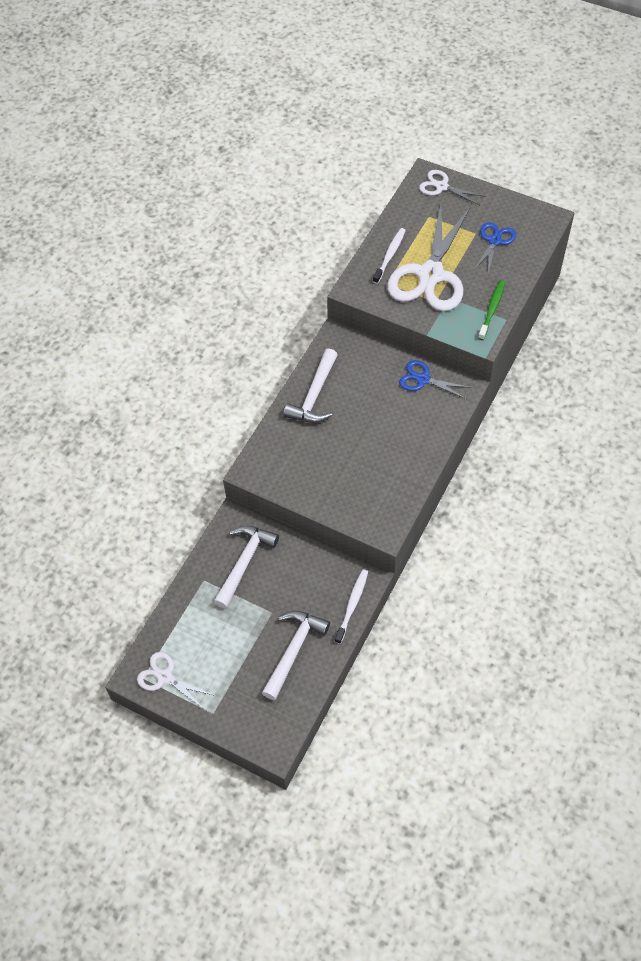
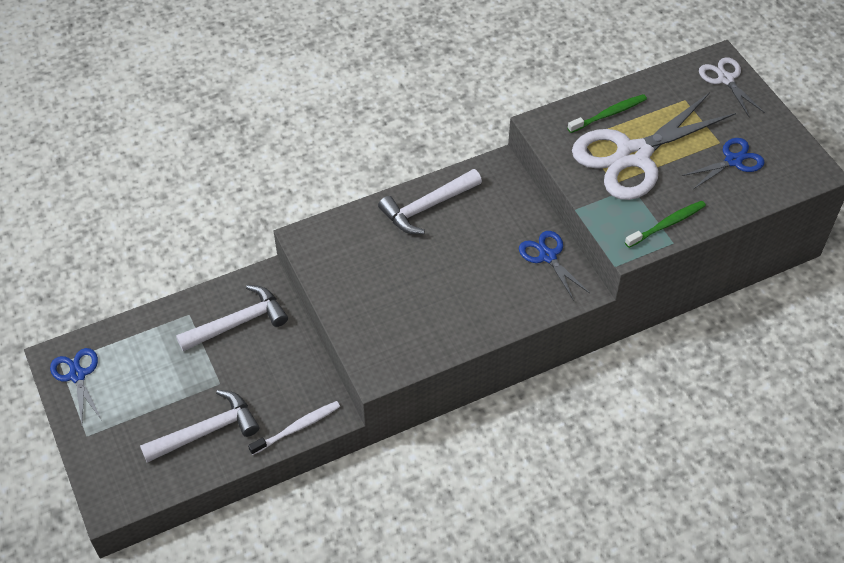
camera: 35 degrees right, 5 degrees down
(164, 677) = (77, 375): white scissors -> blue scissors
(390, 255) = (609, 114): white toothbrush -> green toothbrush

